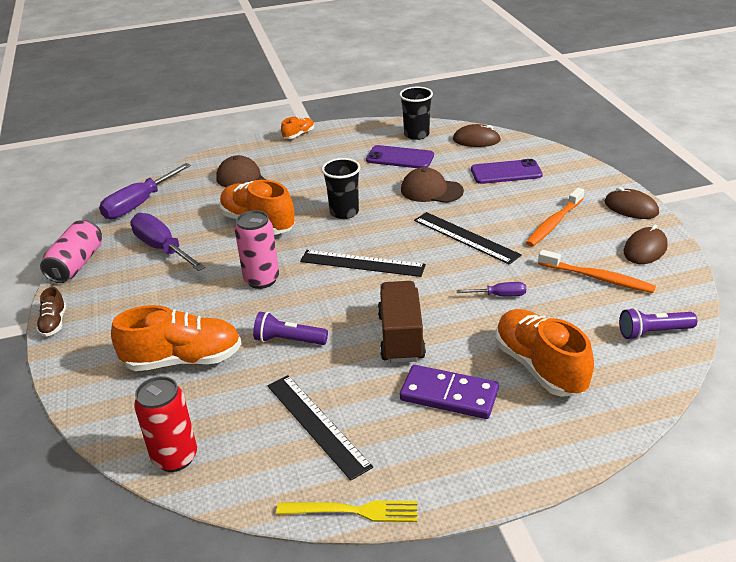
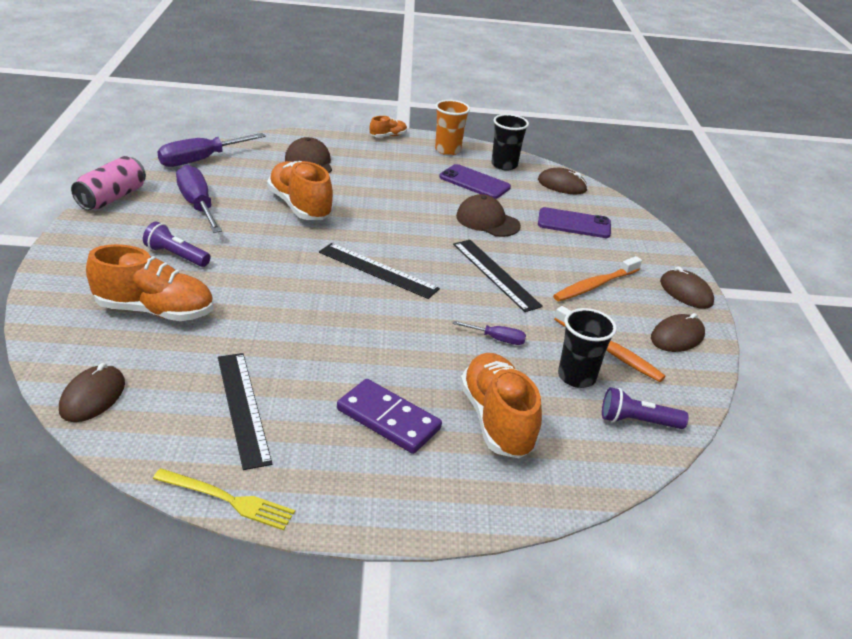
camera: 10 degrees right, 0 degrees up
(54, 323) = (59, 244): brown shoe -> none
(175, 457) = (93, 397): red can -> brown mouse
(261, 280) = (272, 259): pink can -> none
(288, 340) = (263, 321): purple flashlight -> purple flashlight (176, 255)
(344, 212) = (389, 218): black cup -> black cup (576, 377)
(359, 134) = (447, 150): none -> orange cup
(401, 337) = (374, 350): brown truck -> none

